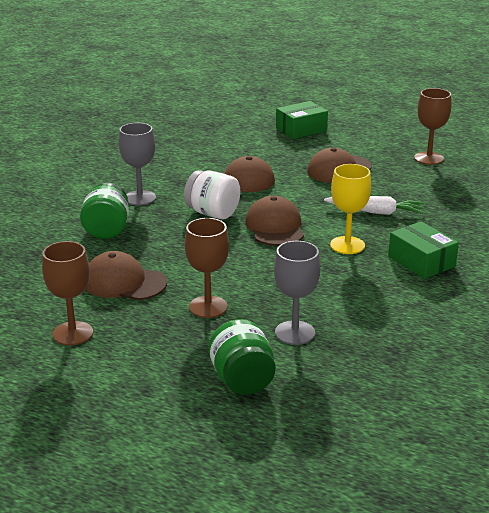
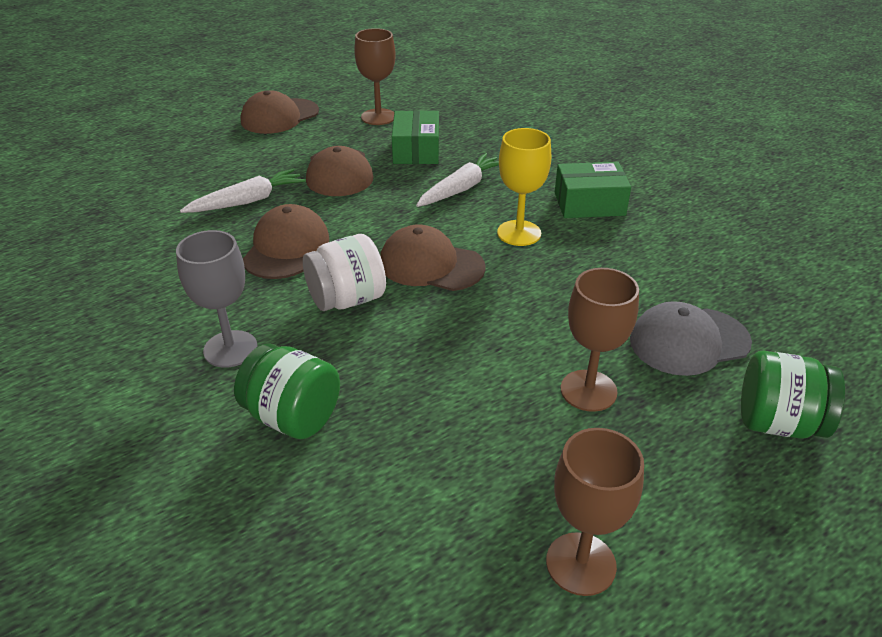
camera: 60 degrees left, 10 degrees up
(124, 282) = (467, 451): brown cap -> brown cap (279, 116)
(271, 156) = (248, 201): none -> white carrot
(295, 333) = (689, 341): grey goblet -> grey cap
(301, 129) = (208, 157): green box -> green box (416, 150)

